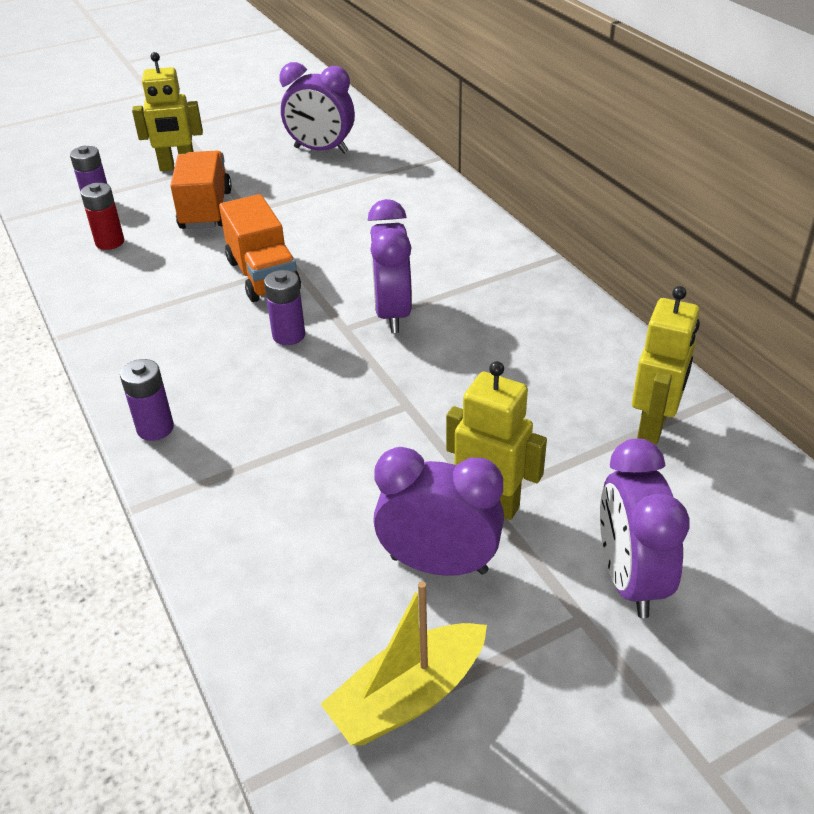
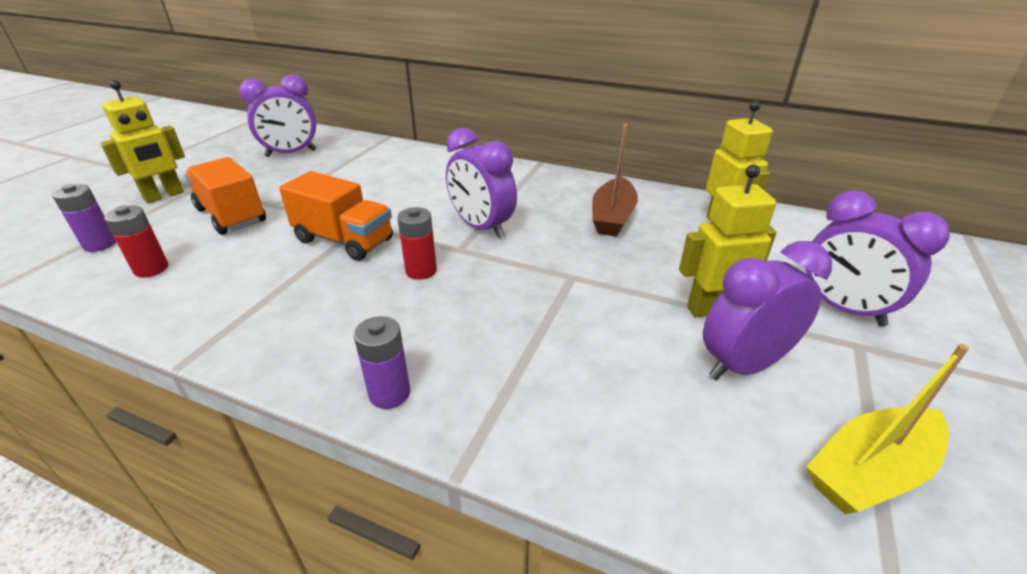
camera: 40 degrees left, 5 degrees down
(289, 335) = (421, 271): purple battery -> red battery
(408, 696) = (870, 471): yellow boat -> yellow boat turned 45 degrees clockwise
(539, 360) = (612, 217): none -> brown boat

